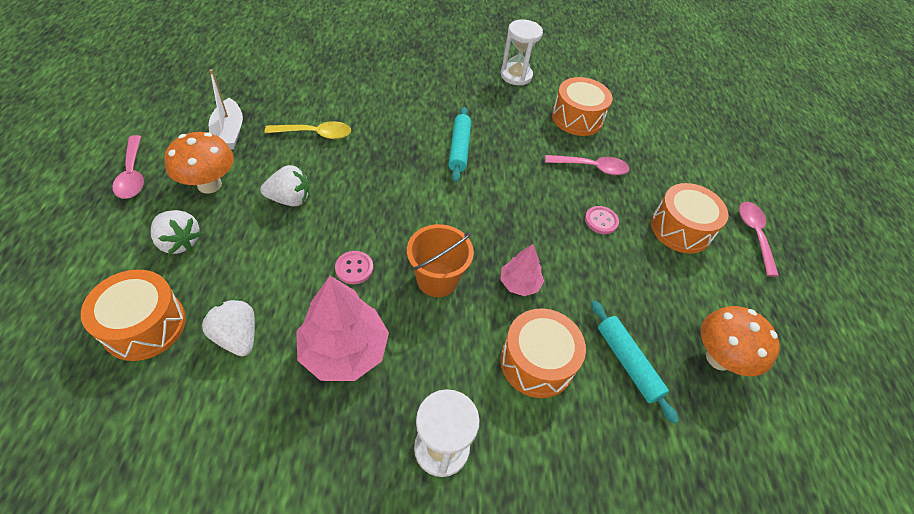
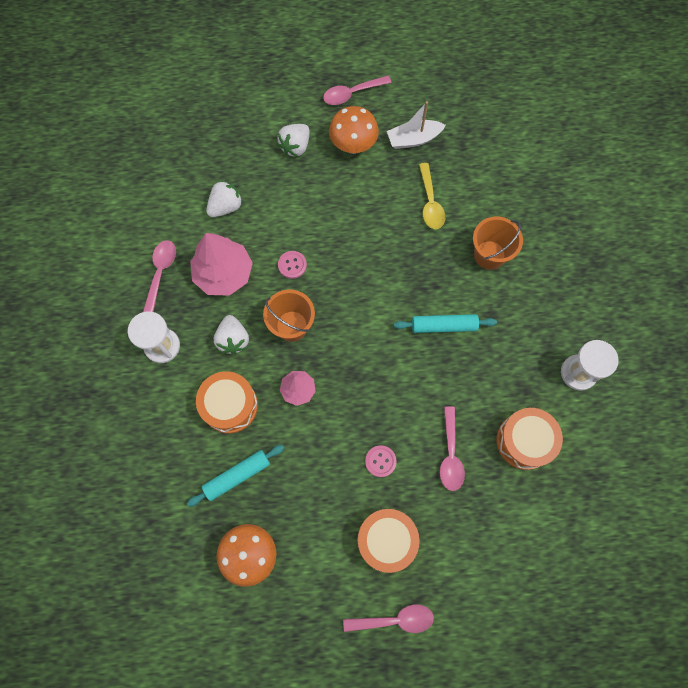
camera: 90 degrees right, 20 degrees up
(144, 325) = (227, 152): orange drum -> none
(290, 199) = (350, 204): white strawberry -> white strawberry (233, 339)
(318, 442) = (161, 272): none -> pink spoon
(390, 104) = (489, 255): none -> orange bucket

